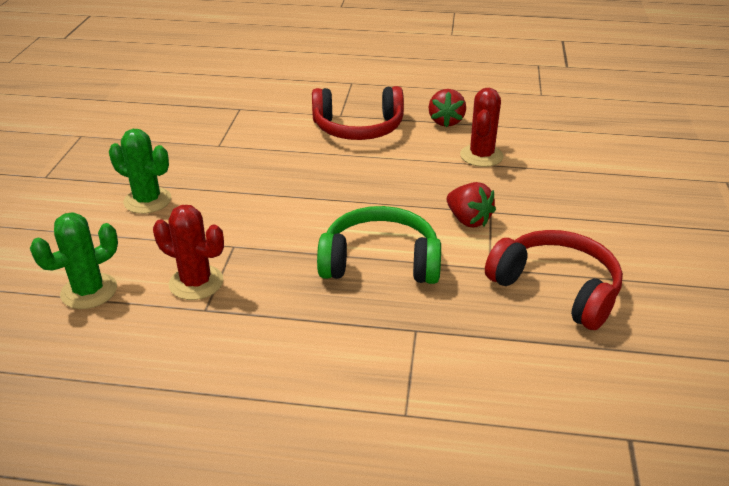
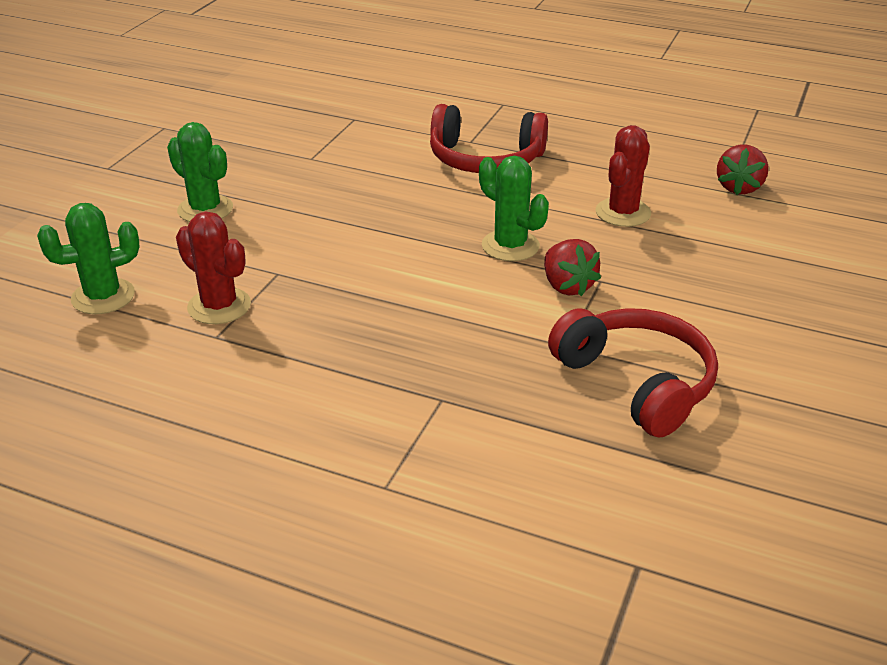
camera: 15 degrees right, 0 degrees up
(380, 262) = (437, 317): green headphones -> none
(410, 194) = (510, 246): none -> green cactus
(446, 121) = (598, 165): red strawberry -> red strawberry (739, 188)

